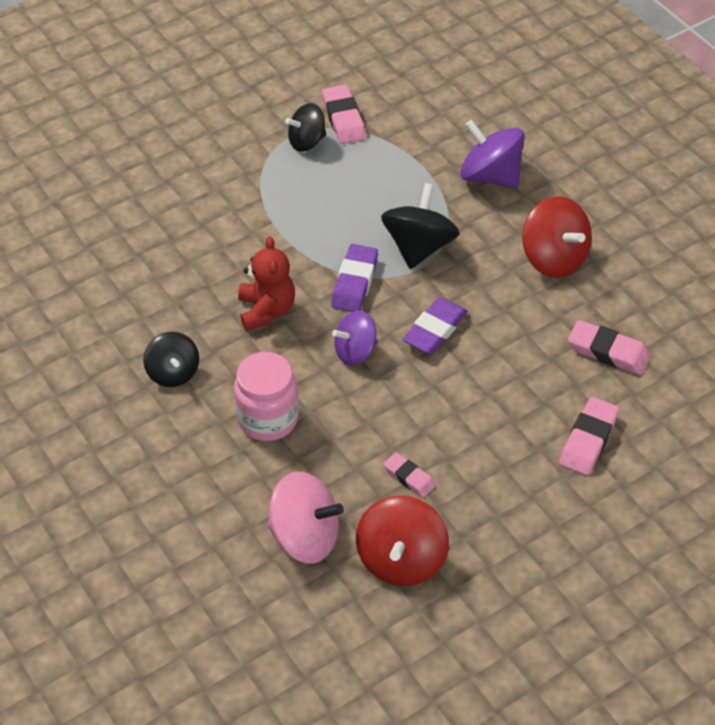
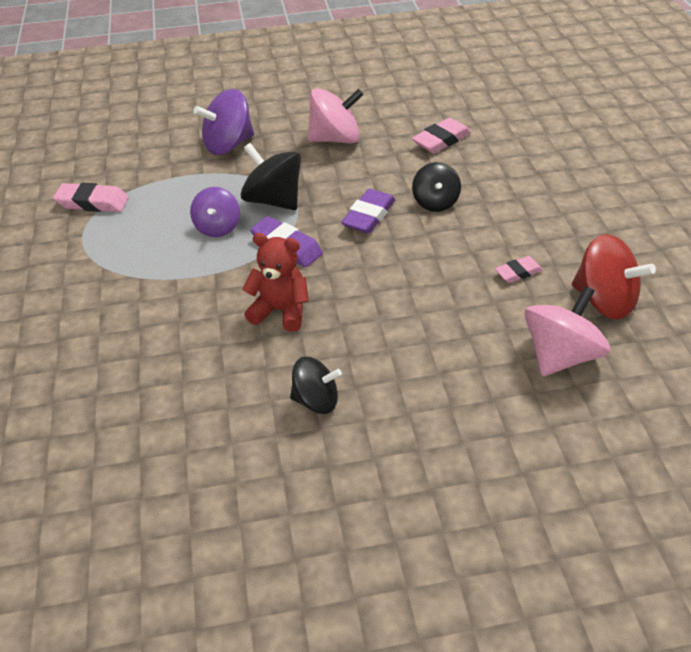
camera: 65 degrees left, 5 degrees down
(267, 419) = (411, 344): pink jar -> none
(306, 141) = (98, 231): black spinning top -> black spinning top (435, 202)
(355, 351) = (364, 267): purple spinning top -> purple spinning top (218, 227)
(435, 330) = (369, 216): purple eraser -> purple eraser turned 60 degrees clockwise
(553, 258) = (335, 139): red spinning top -> pink spinning top
(588, 440) = (520, 172): pink eraser -> none

